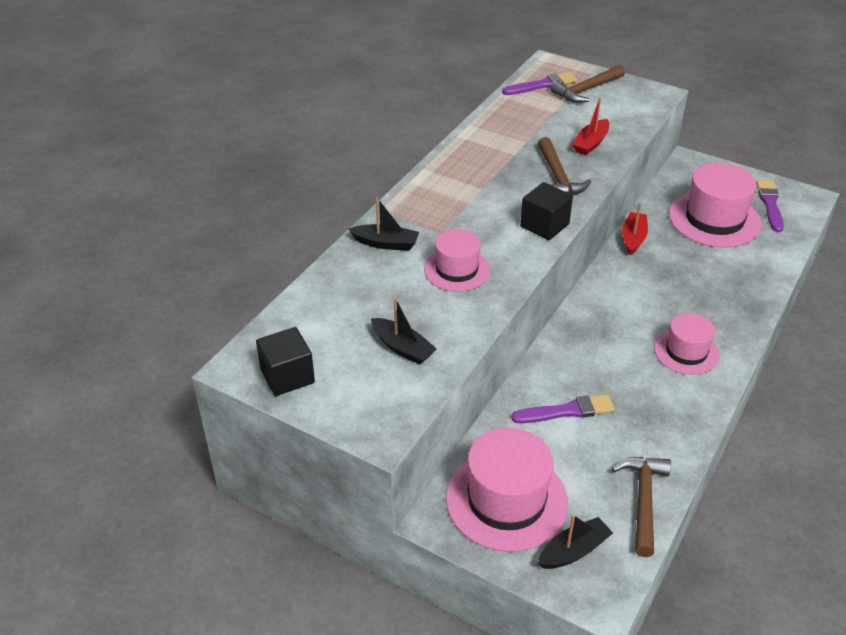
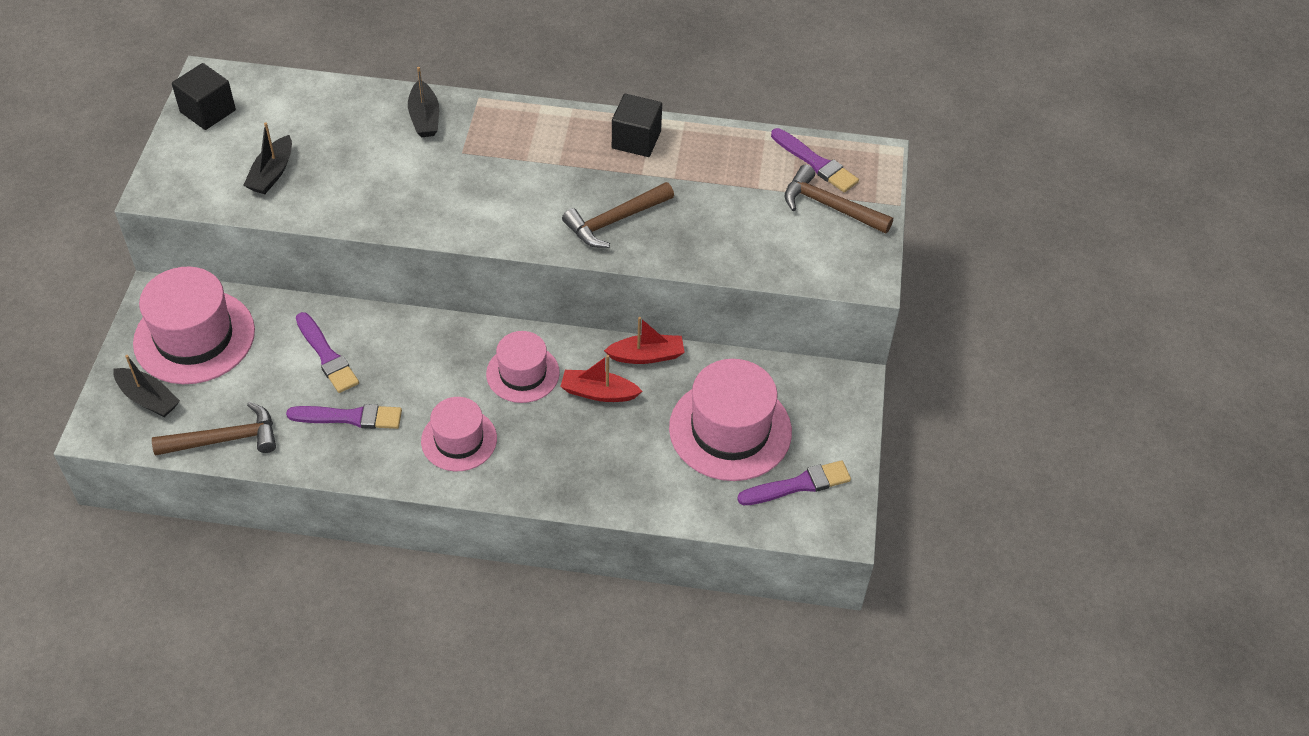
camera: 65 degrees right, 10 degrees up
(456, 270) = (405, 180): pink hat -> pink hat (522, 373)
(544, 225) = (514, 230): black cube -> black cube (636, 140)
(591, 143) = (704, 235): red boat -> red boat (598, 393)
(643, 411) = (350, 417): none -> purple brush

